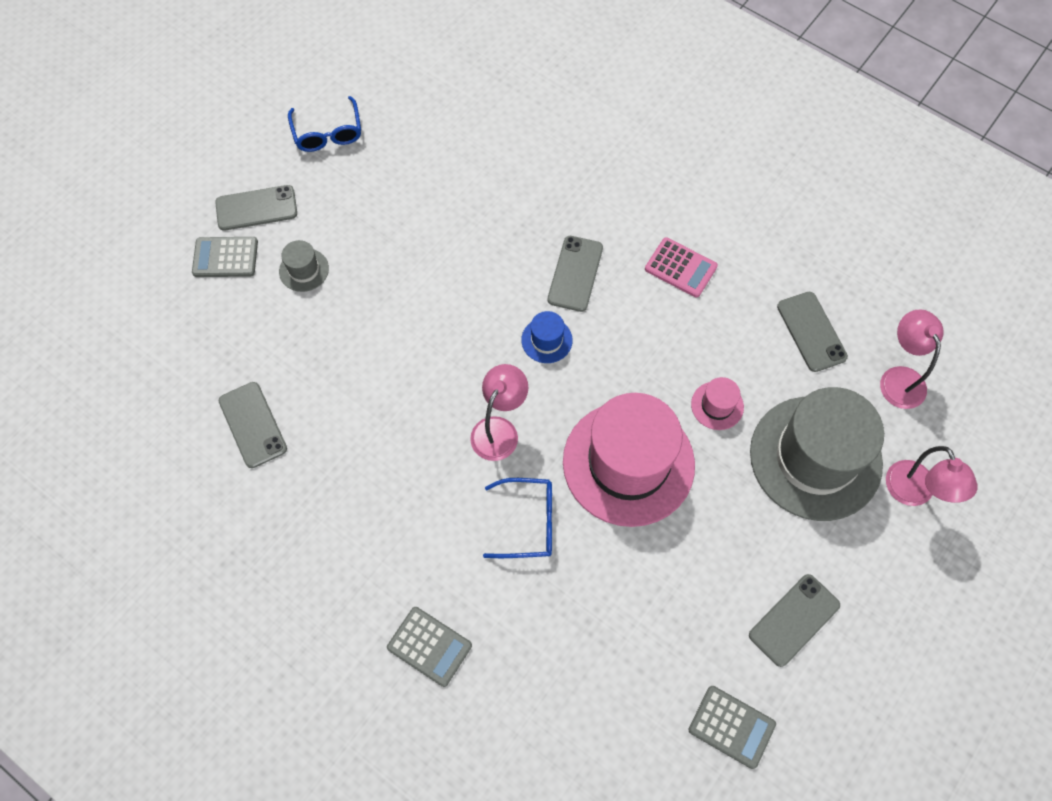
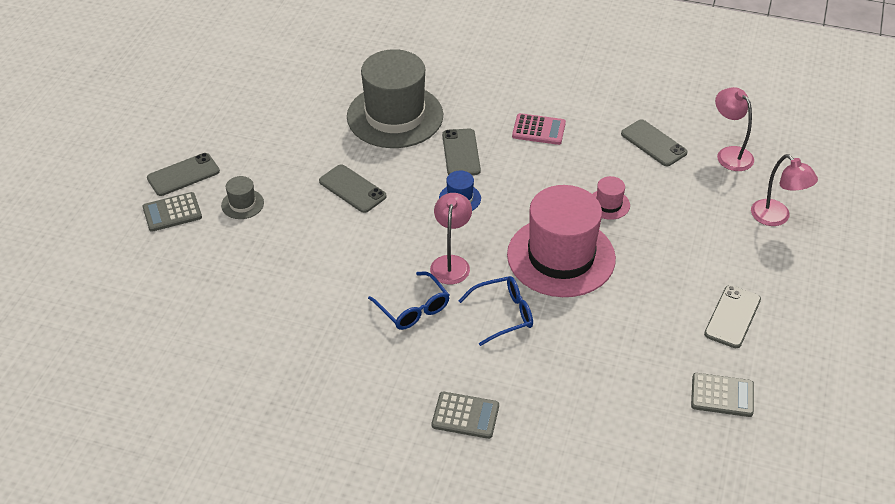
camera: 20 degrees left, 20 degrees down
(253, 425) = (248, 314): grey phone -> grey phone (352, 189)
(328, 133) = (220, 114): blue glasses -> blue glasses (413, 309)
(815, 458) = (696, 216): grey hat -> grey hat (395, 116)

